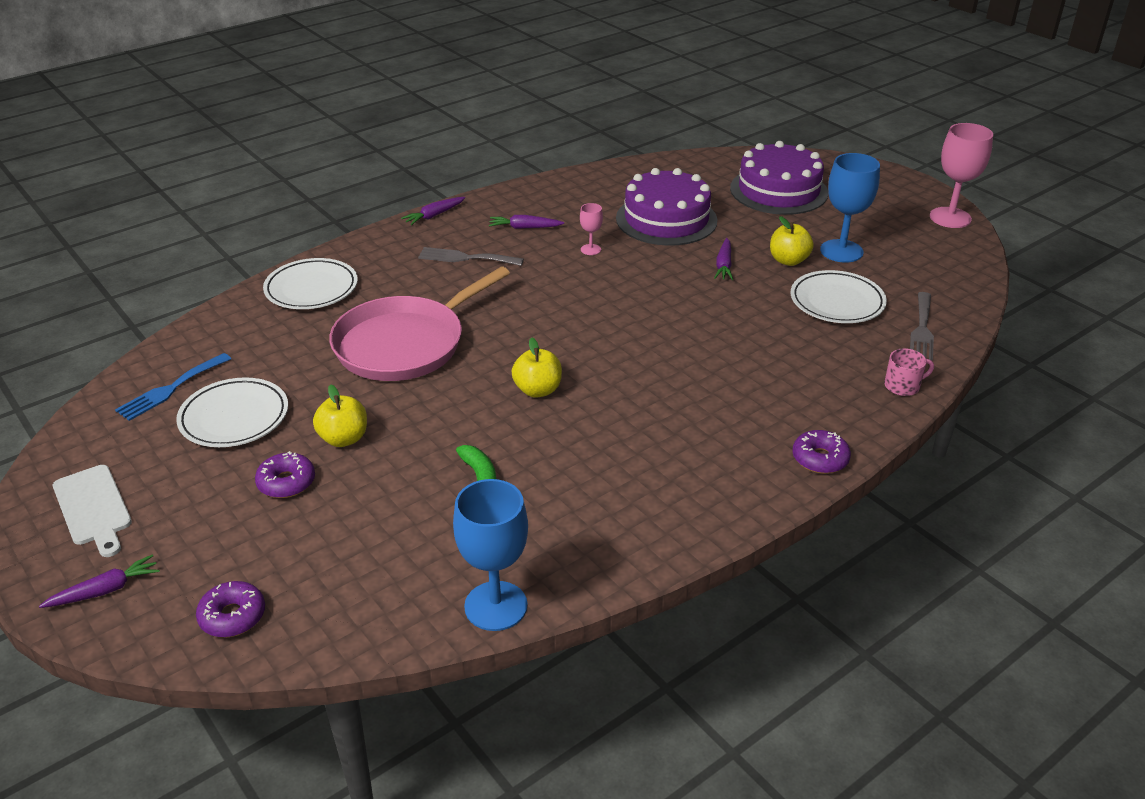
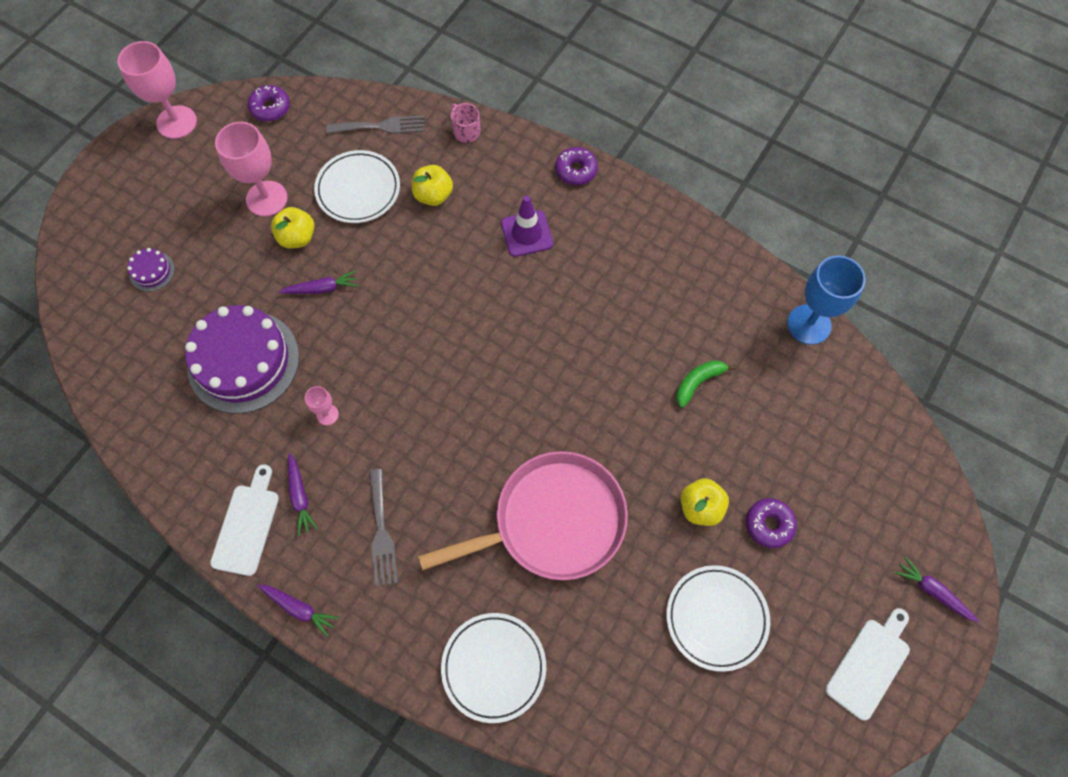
camera: 110 degrees left, 30 degrees up
(171, 389) = (706, 707): blue fork -> none
(232, 616) = (904, 485): purple donut -> purple donut (270, 108)
(405, 344) = (552, 521): pink pan -> pink pan turned 45 degrees counterclockwise
(518, 204) = (247, 525): none -> white cutting board
(537, 390) = (574, 381): yellow apple -> yellow apple (433, 195)
(738, 399) = (527, 233): none -> purple traffic cone
(778, 190) = (152, 271): purple cake -> purple cake, size x0.42
(841, 251) = (266, 199): blue goblet -> pink goblet

